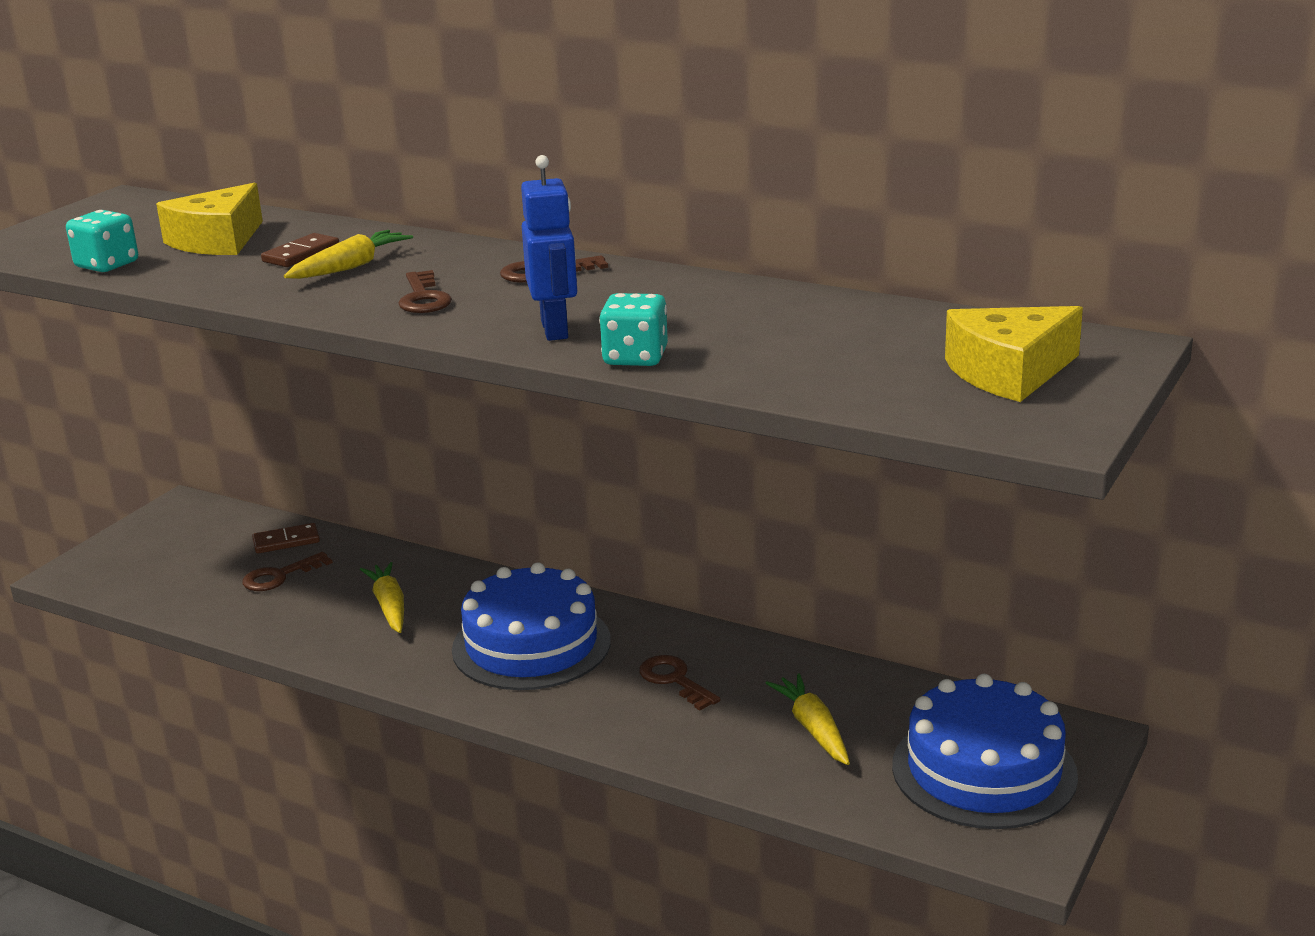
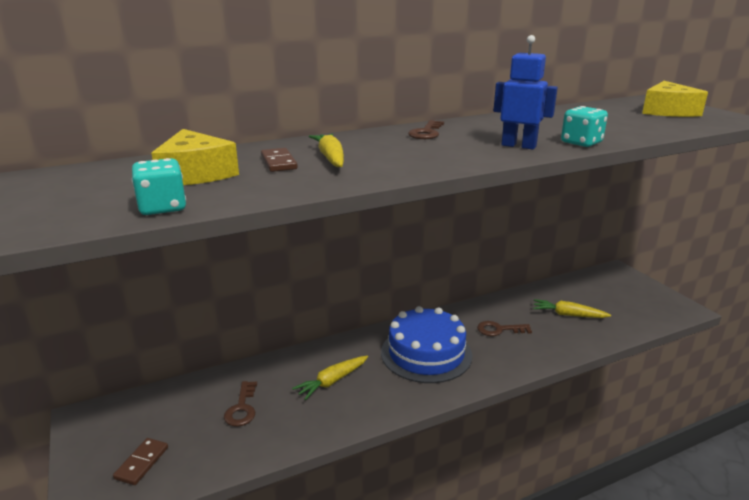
camera: 55 degrees left, 0 degrees up
(286, 541) = (204, 391): brown domino -> brown domino (142, 463)
(389, 606) = (332, 381): yellow carrot -> yellow carrot turned 60 degrees counterclockwise
(423, 298) = (420, 155): brown key -> none
(984, 770) = (625, 295): blue cake -> none

